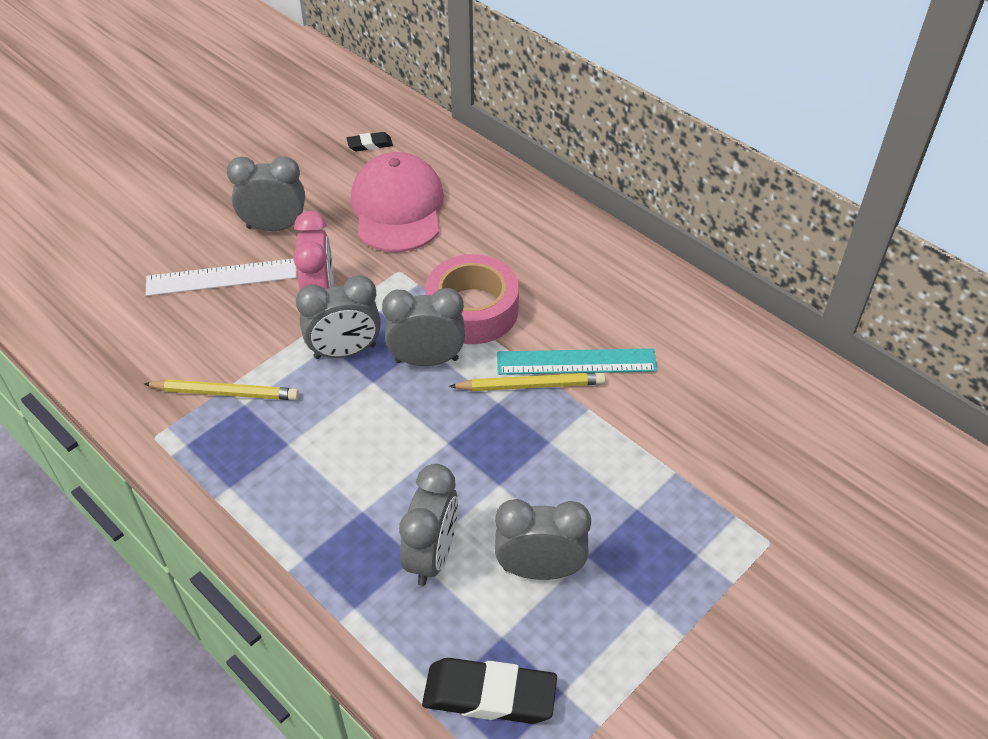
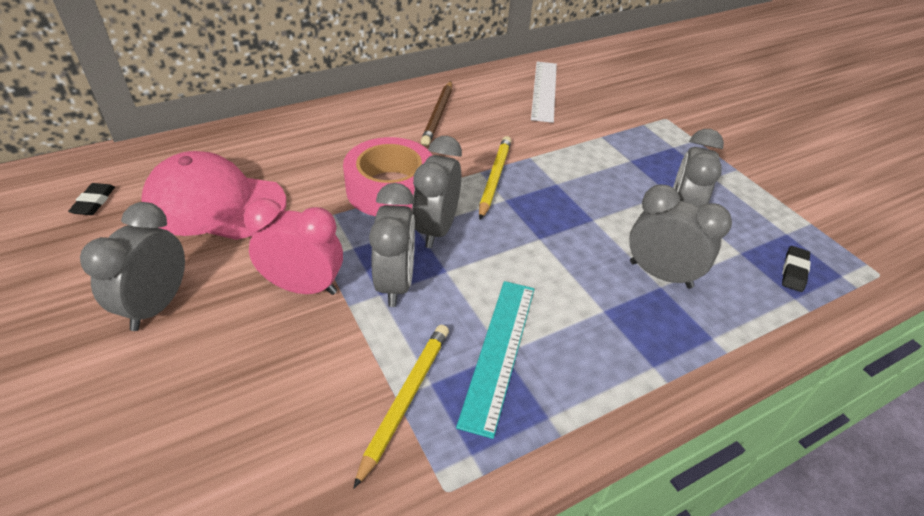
camera: 75 degrees left, 5 degrees down
(221, 277) = (204, 373): white ruler -> white ruler (544, 90)
(489, 695) = (794, 271): black eraser -> black eraser, size x0.52
(576, 362) = (480, 150): turquoise ruler -> turquoise ruler (499, 352)
(626, 310) = (438, 115): none -> brown pencil

